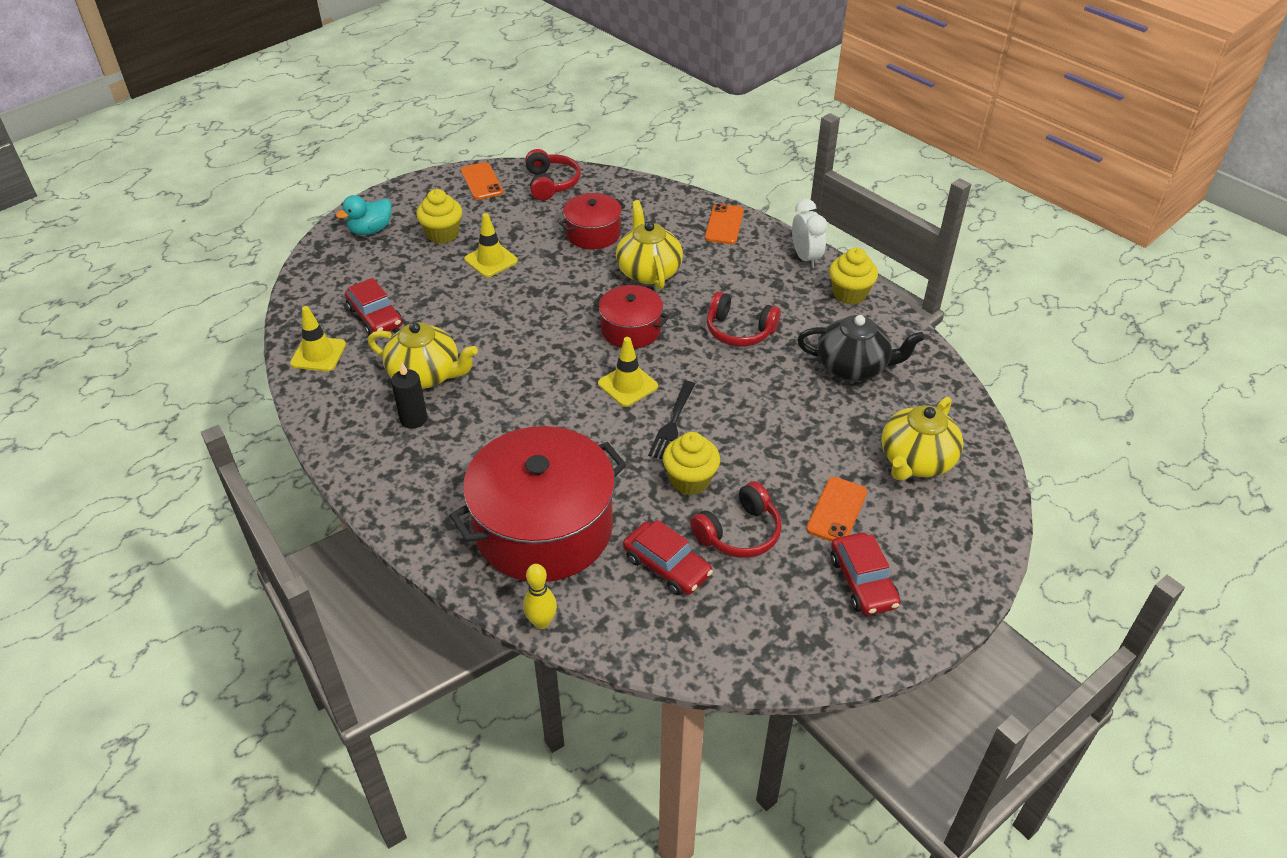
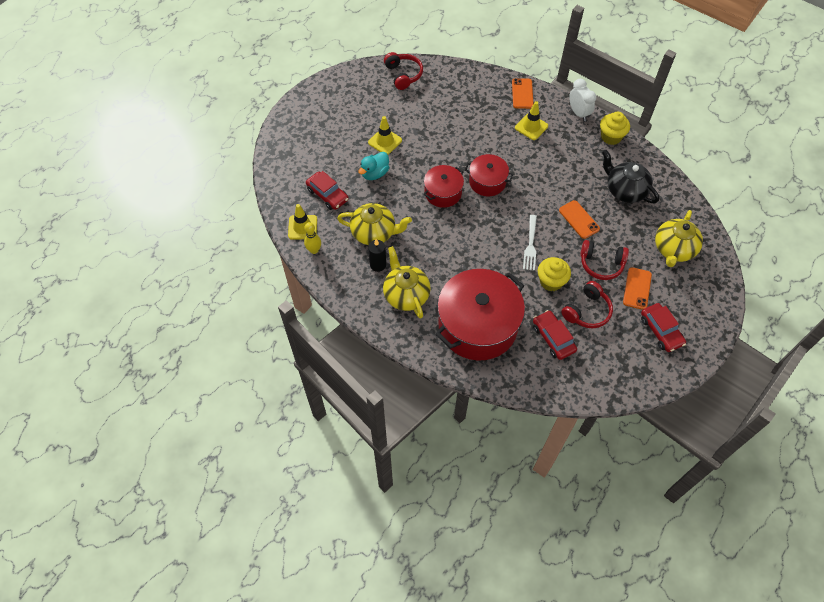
camera: 10 degrees left, 15 degrees up
(370, 230) = (299, 128): turquoise duck -> turquoise duck (375, 173)
(442, 234) = (347, 125): yellow cupcake -> none
(481, 181) = (358, 79): orange phone -> orange phone (579, 219)
(541, 622) = (495, 383): yellow bowling pin -> yellow bowling pin (314, 250)
(593, 233) = (442, 112): red pot -> red pot (443, 193)
(628, 385) = (497, 222): yellow traffic cone -> yellow traffic cone (531, 127)
(648, 271) = (485, 136): yellow teapot -> yellow teapot (406, 294)
(667, 566) = (553, 338): red car -> red car turned 150 degrees counterclockwise
(672, 423) = (530, 244): black fork -> white fork
(739, 331) = (552, 173): red headphones -> red headphones (601, 264)
(853, 367) = (625, 190): black teapot -> black teapot turned 135 degrees counterclockwise

